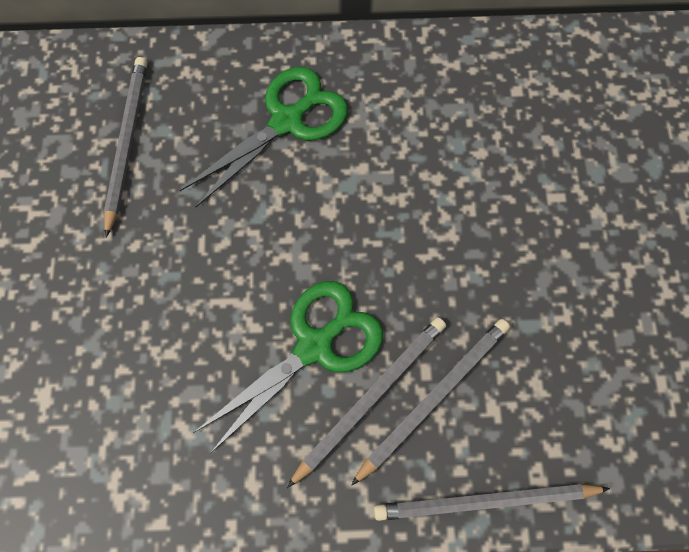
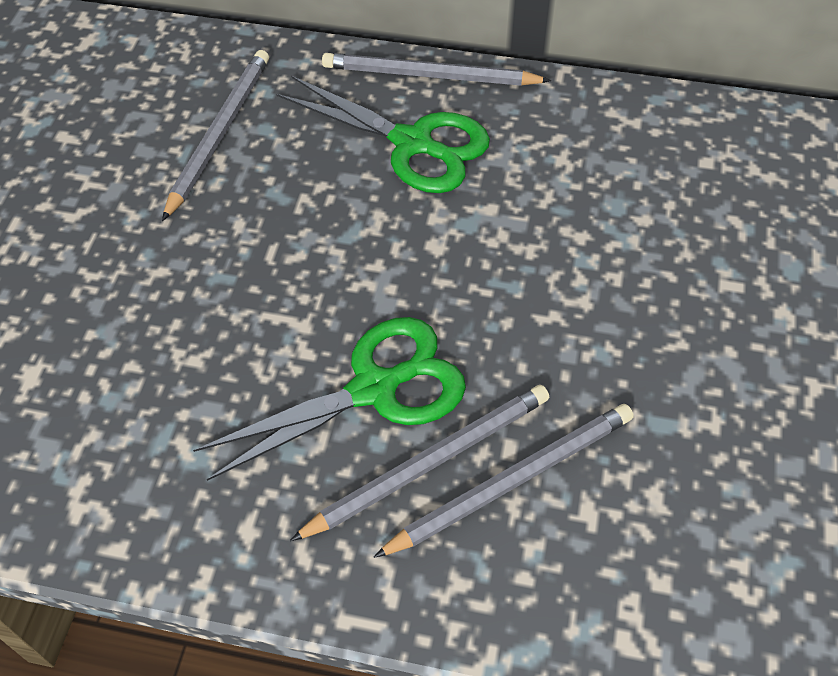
camera: 15 degrees right, 15 degrees down
(287, 120) = (413, 144): green scissors -> green scissors turned 60 degrees clockwise
(485, 501) = (549, 623): grey pencil -> grey pencil (429, 75)

